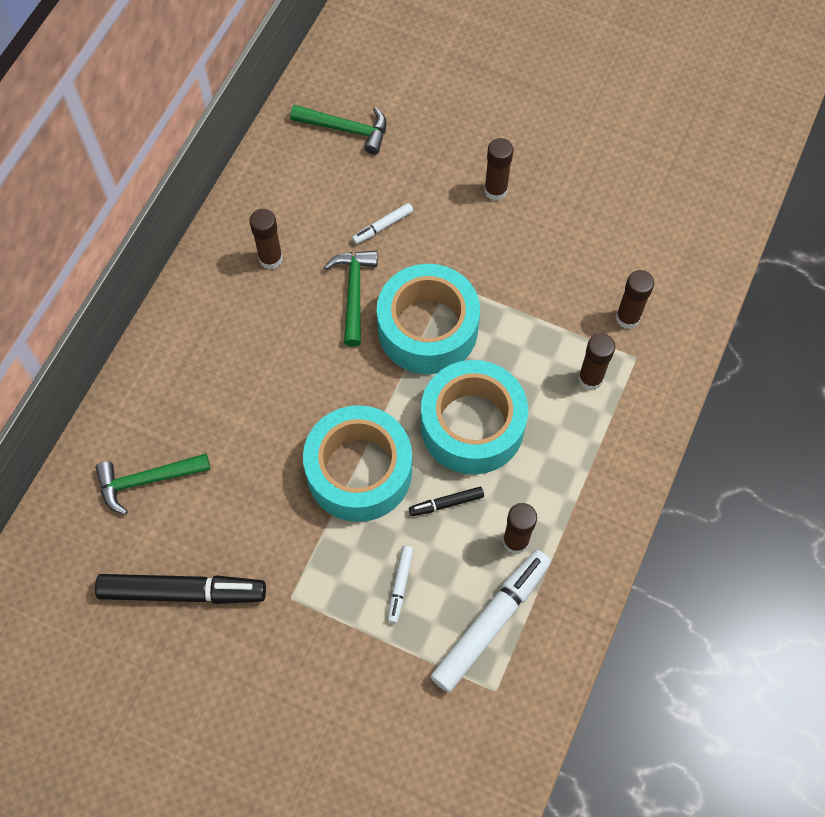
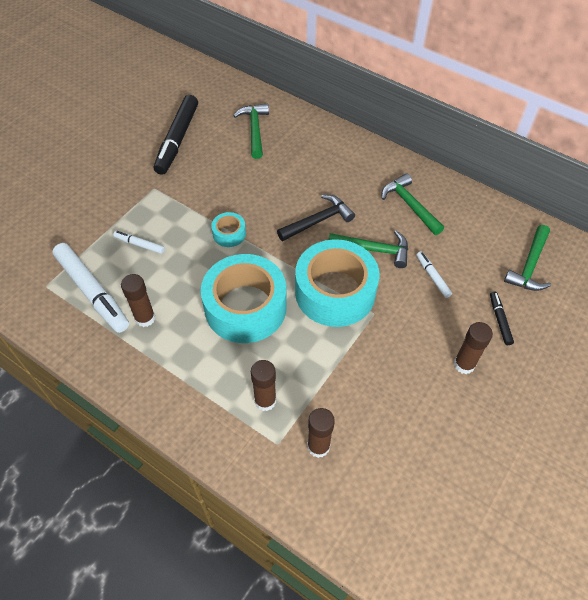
camera: 100 degrees right, 10 degrees down
(270, 259) = (409, 205): brown glue stick -> green hammer
(316, 364) = (318, 221): none -> black hammer
(359, 471) = (229, 234): turquoise tape -> turquoise tape, size x0.44
(446, 503) = (189, 280): black marker -> black marker (499, 320)

